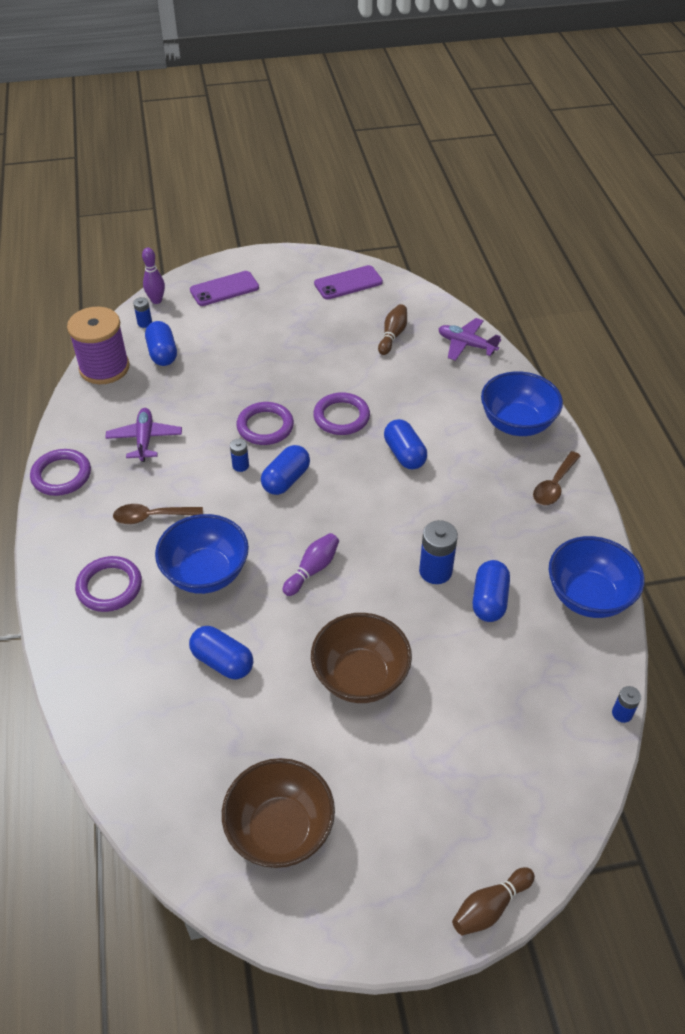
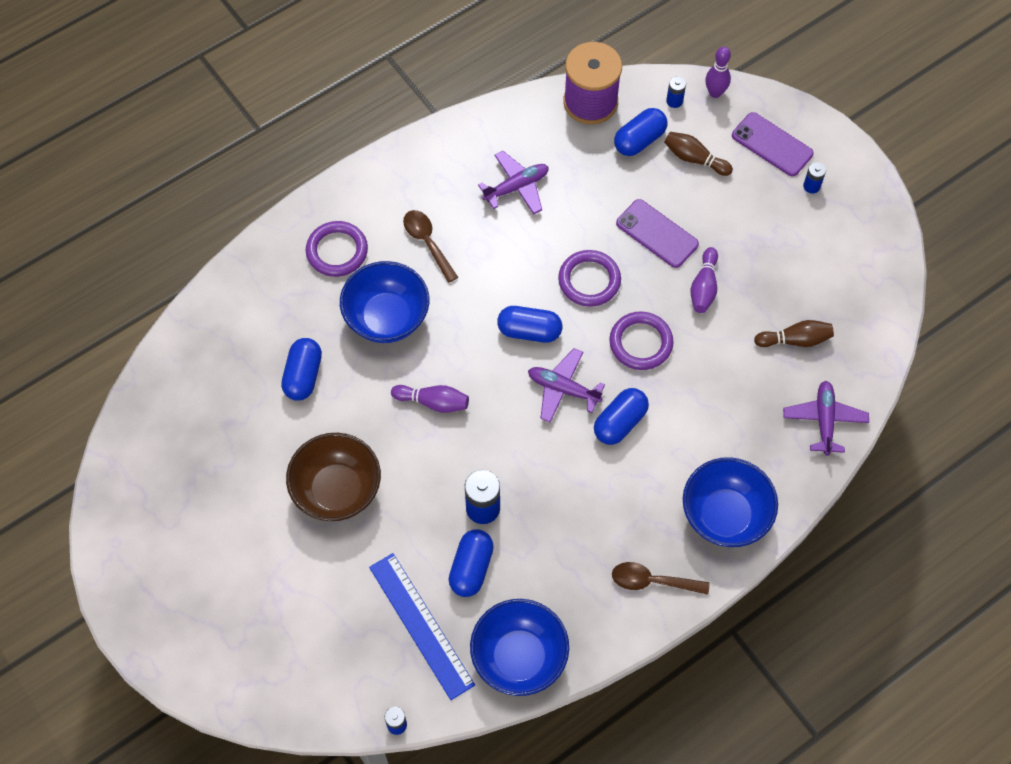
camera: 65 degrees right, 15 degrees up
(61, 475) = (438, 145): purple ring -> none
(240, 465) = (526, 284): blue battery -> blue battery (811, 186)
(280, 829) = (173, 490): brown bowl -> none
(317, 365) = (704, 287): none -> purple bowling pin
(348, 283) = (858, 259): purple phone -> purple phone (657, 234)
(353, 478) = (563, 389): none -> purple plane
(489, 600) = (471, 568): blue capsule -> blue capsule turned 60 degrees counterclockwise
(490, 906) = (171, 670): brown bowling pin -> brown bowling pin (694, 159)
(529, 658) = (421, 625): none -> blue ruler

